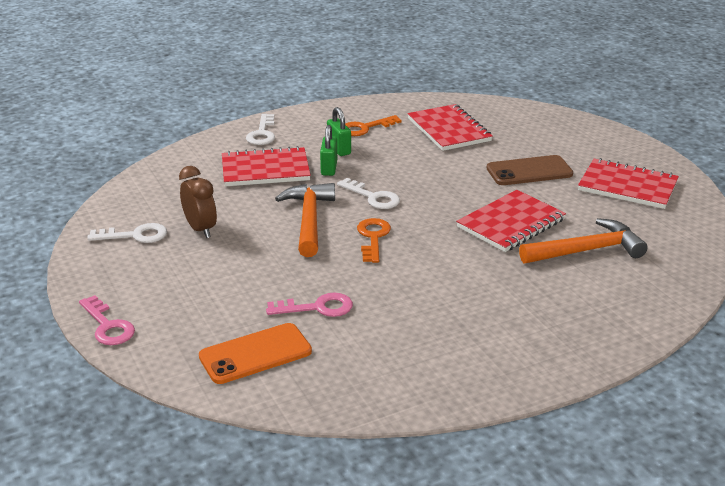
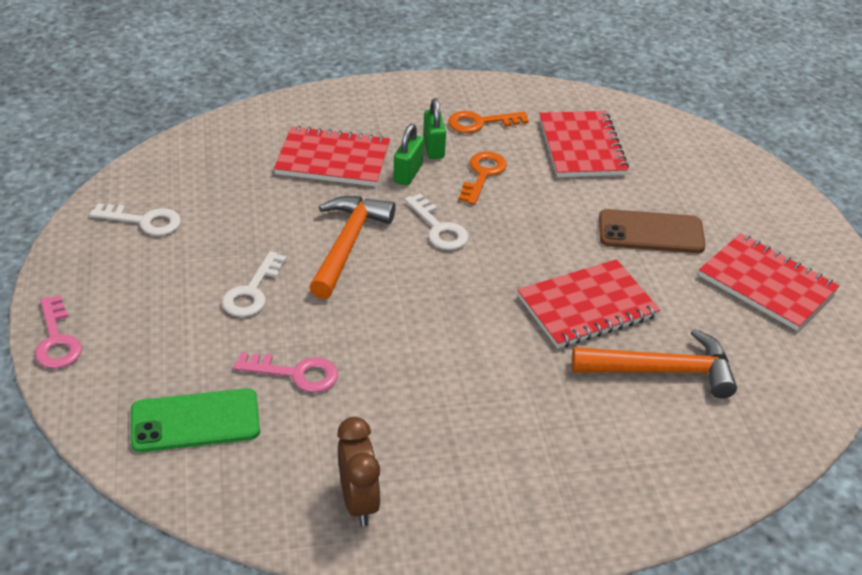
camera: 15 degrees right, 10 degrees up
(201, 229) = (219, 229): brown clock -> brown clock (359, 502)
(255, 354) = (195, 421): orange phone -> green phone
(262, 133) = (355, 106): white key -> white key (252, 292)
(373, 237) = (409, 288): orange key -> orange key (483, 174)

